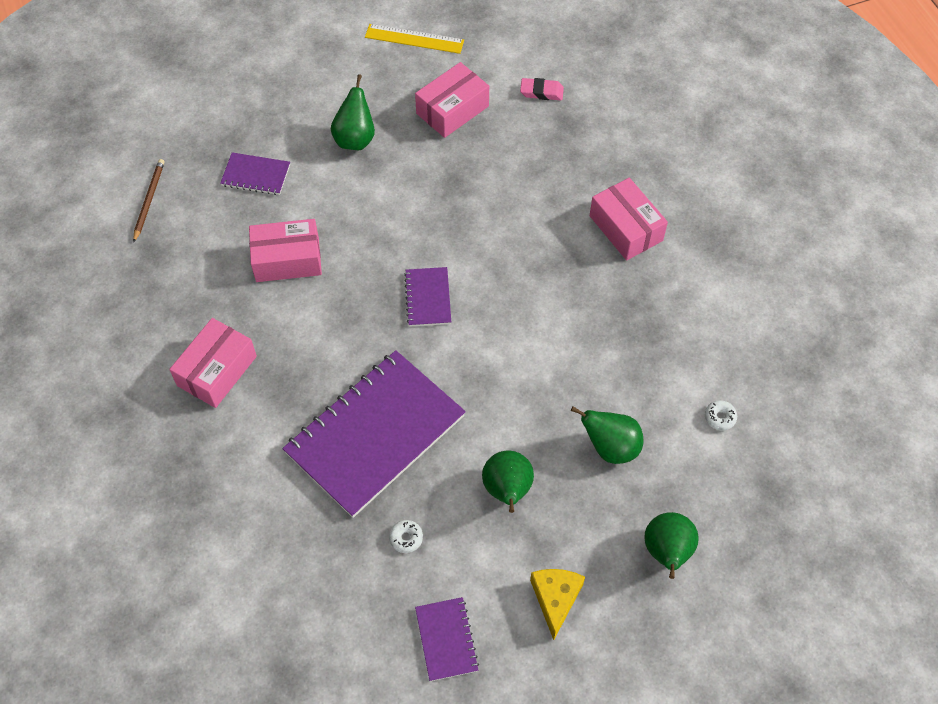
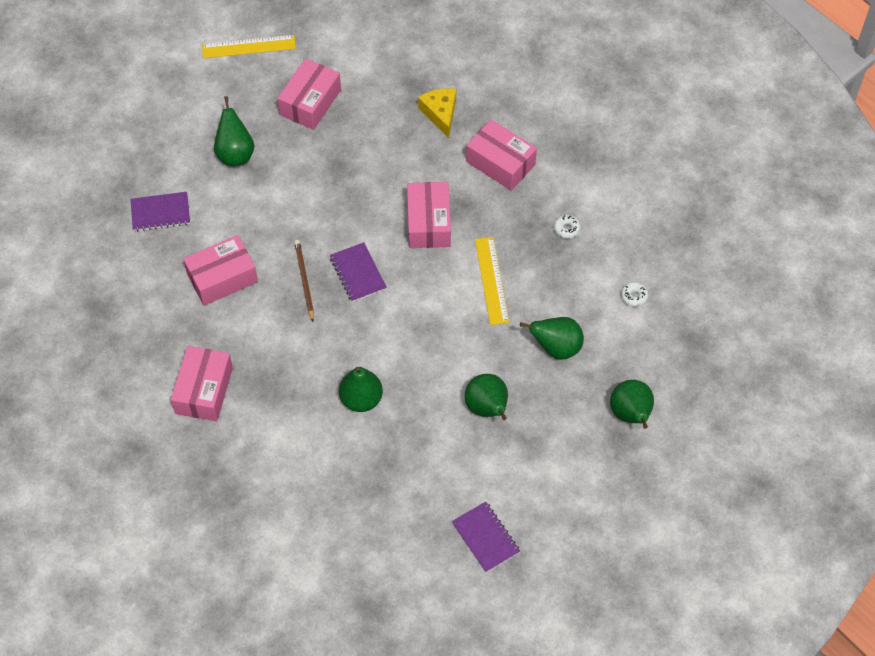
camera: 20 degrees left, 0 degrees up
(149, 200) = (74, 263): brown pencil -> brown pencil (304, 280)
(375, 434) = (361, 399): purple notebook -> green pear
(406, 538) = (421, 472): white donut -> white donut (566, 229)
(524, 268) = (428, 223): none -> pink box
(541, 92) = (382, 63): pink eraser -> none
(555, 599) = (558, 479): yellow cheese -> yellow cheese (440, 114)
(567, 350) = (491, 280): none -> yellow ruler

